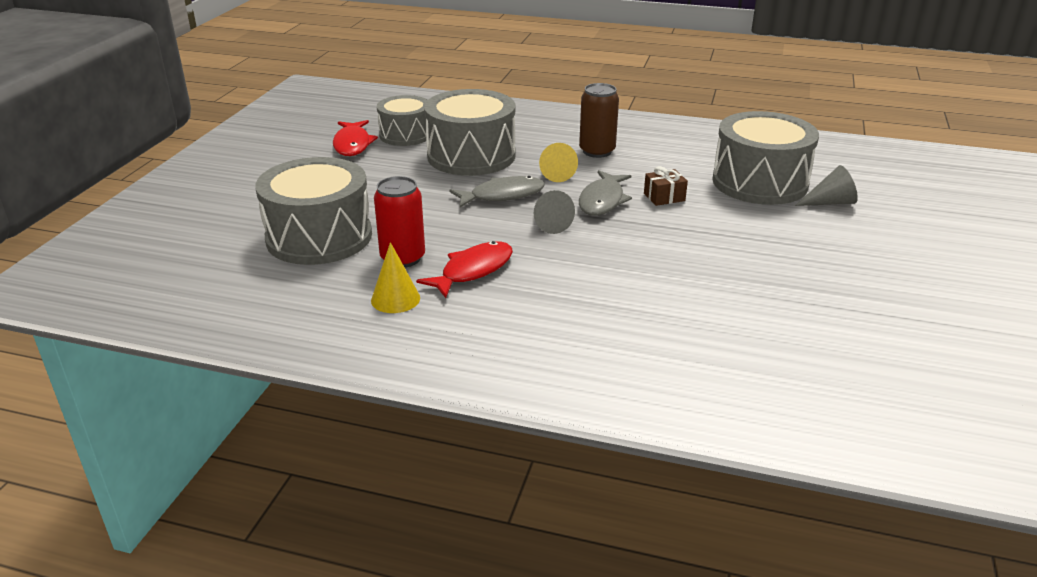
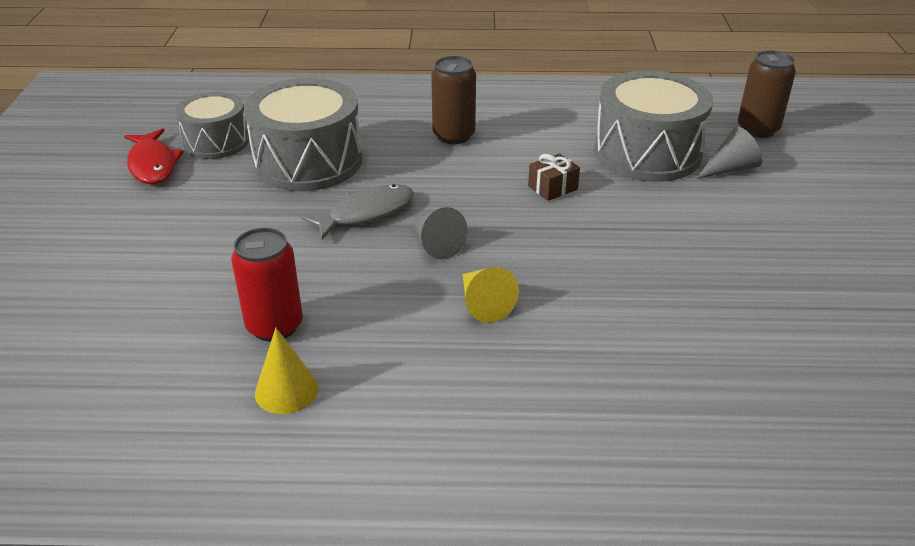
camera: 15 degrees left, 5 degrees up
(319, 237) = (154, 311): grey drum -> none
(473, 270) = (369, 329): red fish -> none
(555, 173) = (417, 172): yellow cone -> yellow cone (483, 303)
(602, 201) = (485, 203): grey fish -> none
(872, 177) = (757, 129): none -> brown can

